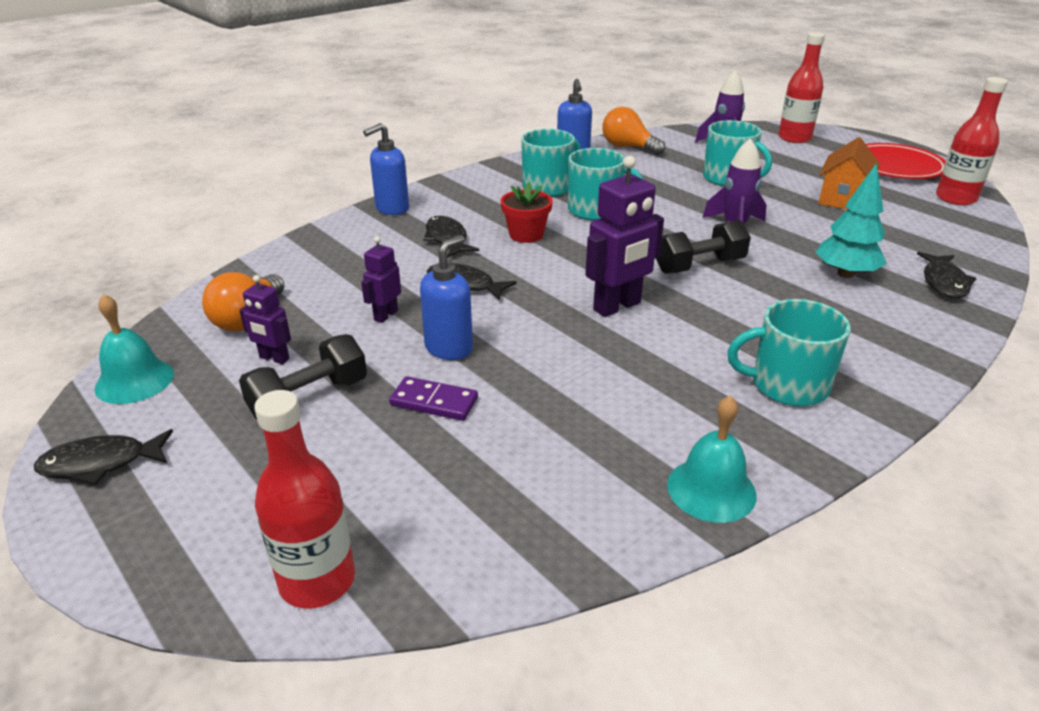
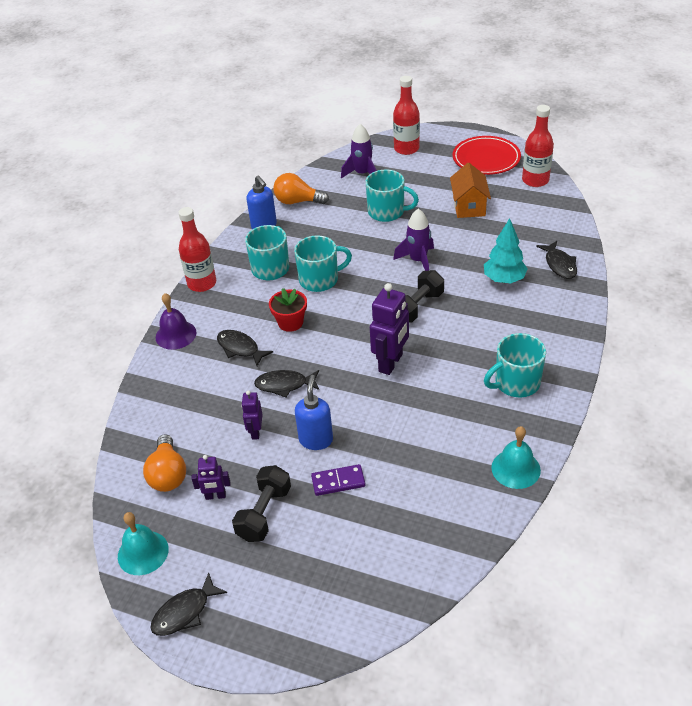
camera: 25 degrees left, 10 degrees up
(317, 580) = (367, 612): red bottle -> red bottle (202, 283)
(392, 209) = (176, 335): blue soap dispenser -> purple bell

